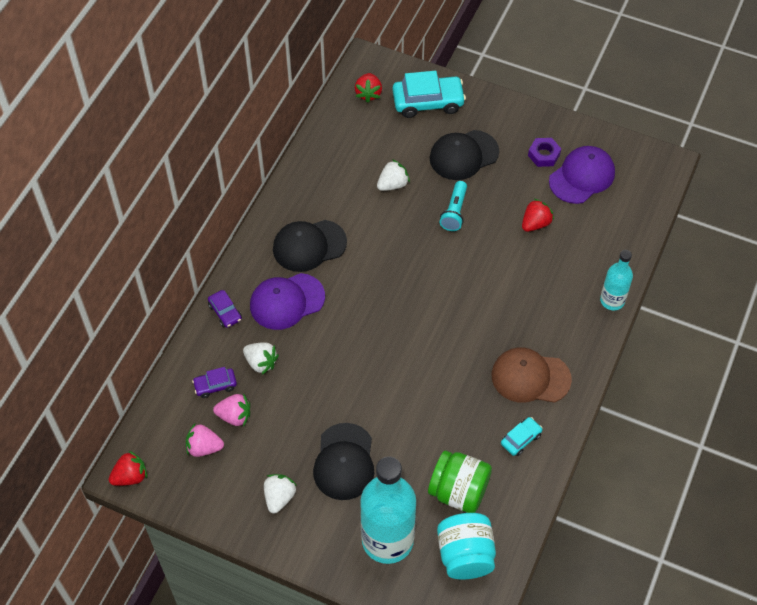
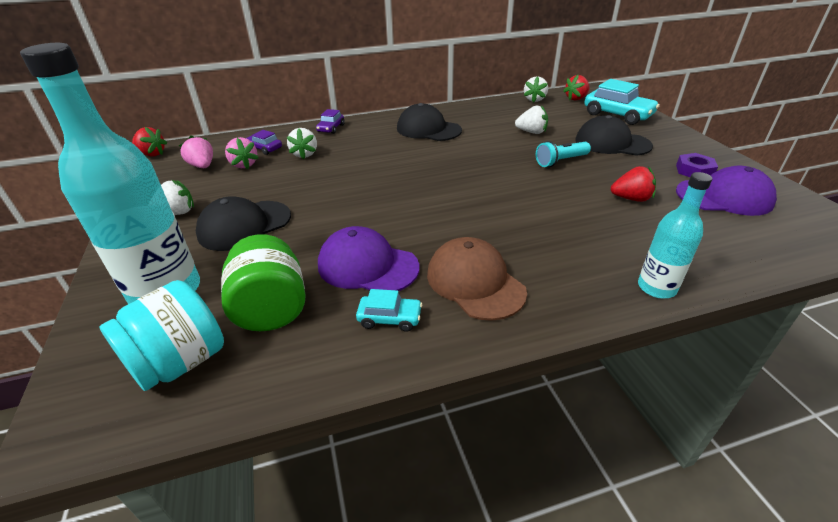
camera: 50 degrees right, 20 degrees down
(287, 301) = (370, 141): purple cap -> purple cap (367, 266)
(336, 122) = (534, 99): none -> white strawberry

